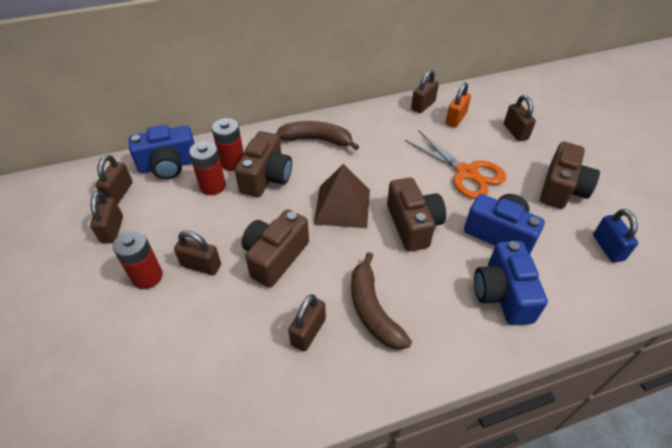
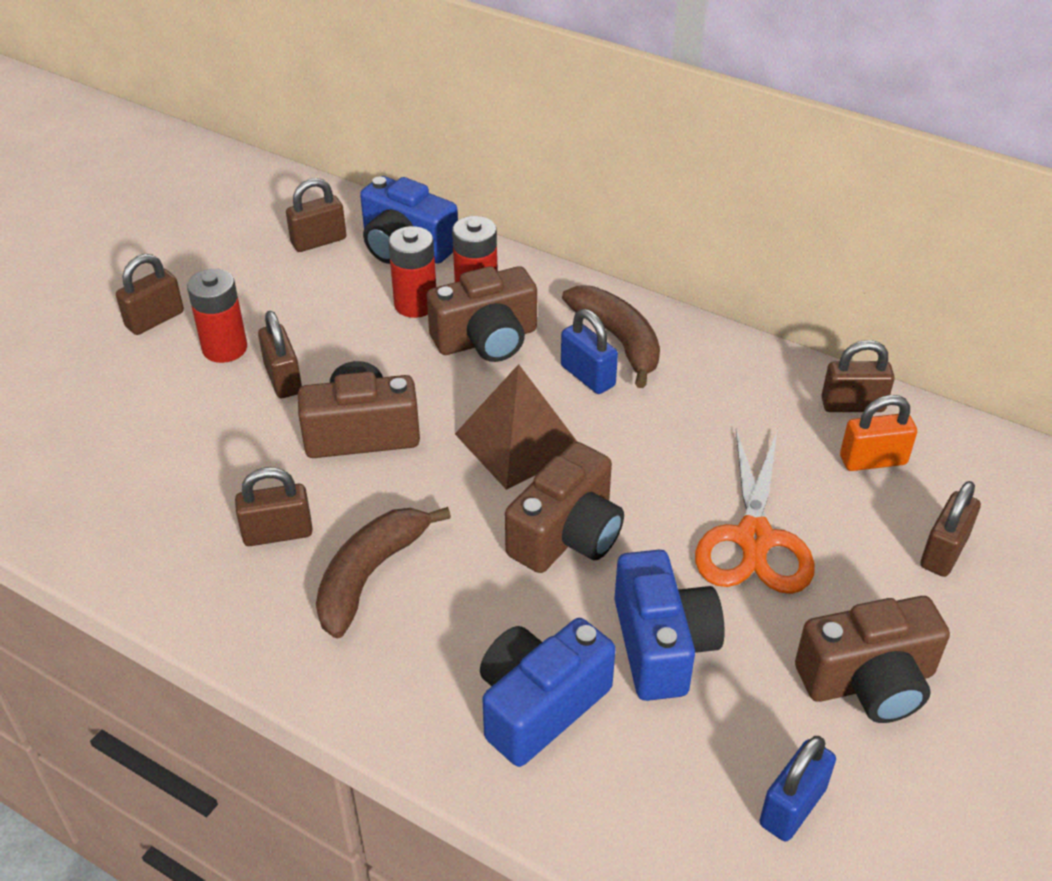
camera: 50 degrees right, 5 degrees down
(112, 230) = (260, 276): brown padlock -> brown padlock (155, 319)
(327, 161) = (587, 376): none -> blue padlock

